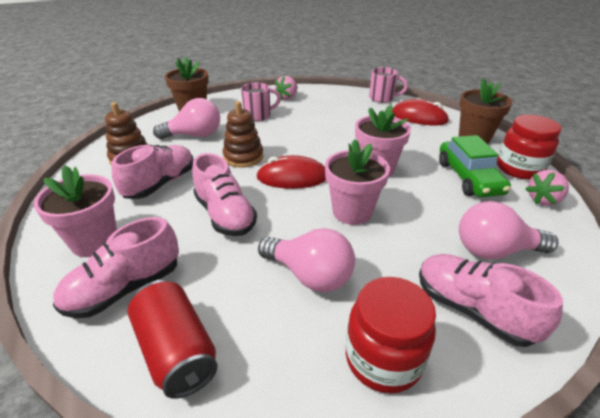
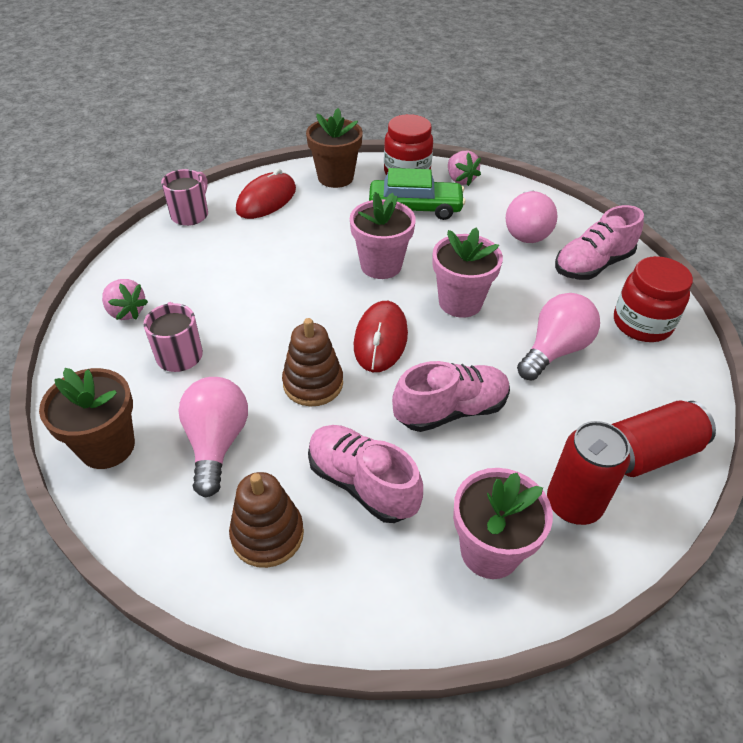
camera: 80 degrees left, 10 degrees up
(125, 288) = (573, 504): pink shoe -> red can

